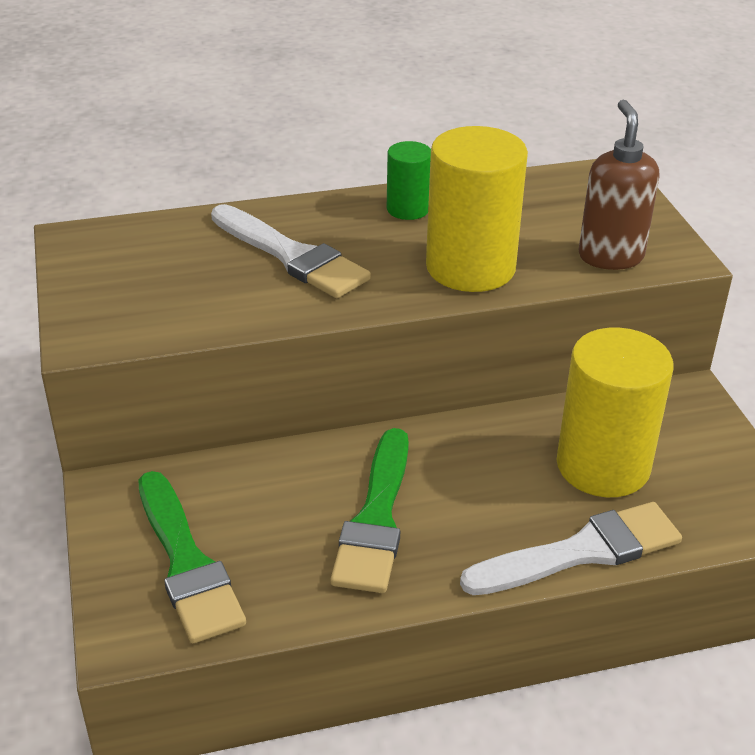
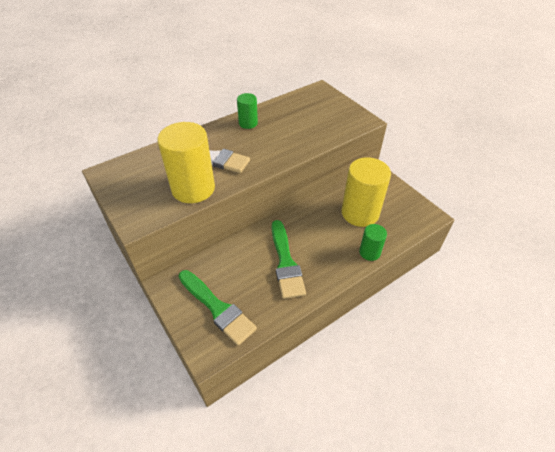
camera: 20 degrees left, 10 degrees up
(470, 267) = (287, 144): yellow cylinder -> yellow cylinder (193, 188)
(581, 552) = (369, 252): white brush -> green cylinder
(610, 256) = (339, 126): brown soap dispenser -> none

